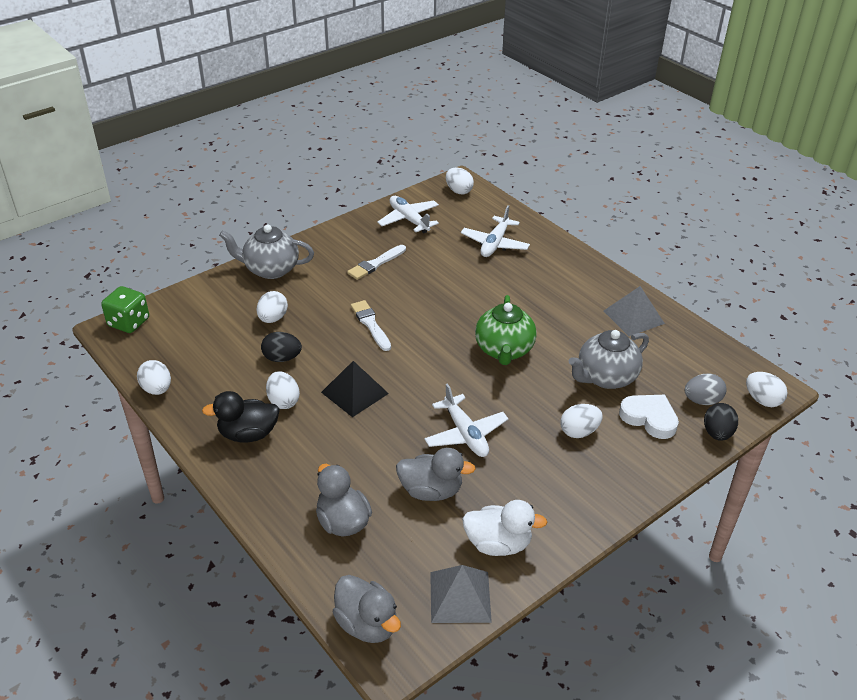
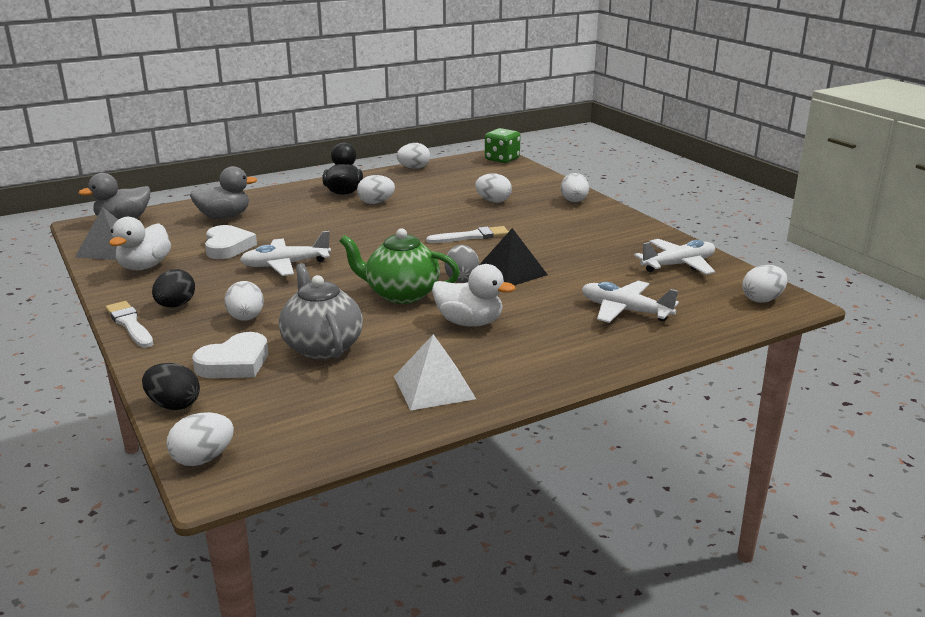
camera: 100 degrees right, 15 degrees down
(270, 269) = (574, 201): grey teapot -> white egg
(282, 358) = (433, 203): black egg -> black egg (176, 305)
(354, 393) = (372, 226): black pyramid -> black pyramid (511, 272)
(375, 264) = (581, 244): white brush -> white brush (130, 324)
(431, 491) = (227, 247): grey duck -> white heart
(539, 310) = (469, 322): none -> white duck
(633, 317) = (434, 387): grey pyramid -> white pyramid
(702, 401) = (237, 407): grey egg -> grey egg (461, 279)

